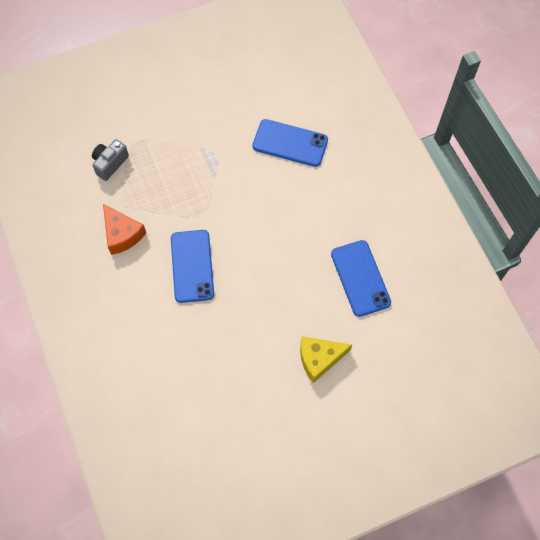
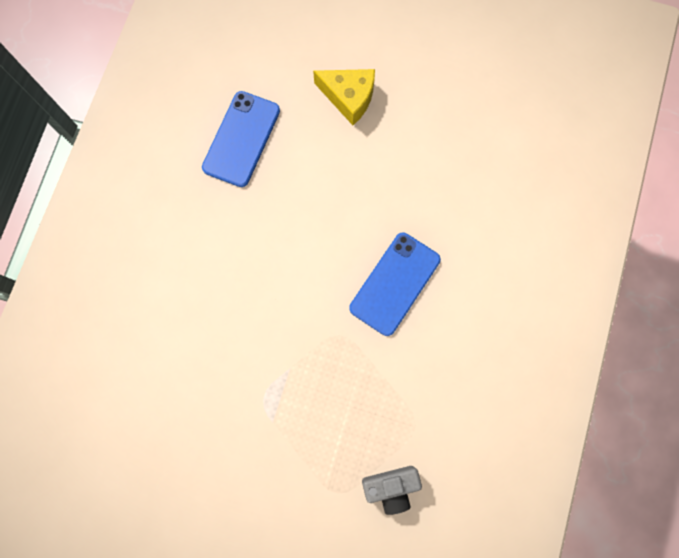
camera: 140 degrees left, 10 degrees up
(122, 234) = (441, 381): orange cheese -> none
(290, 143) = (172, 342): blue phone -> none

